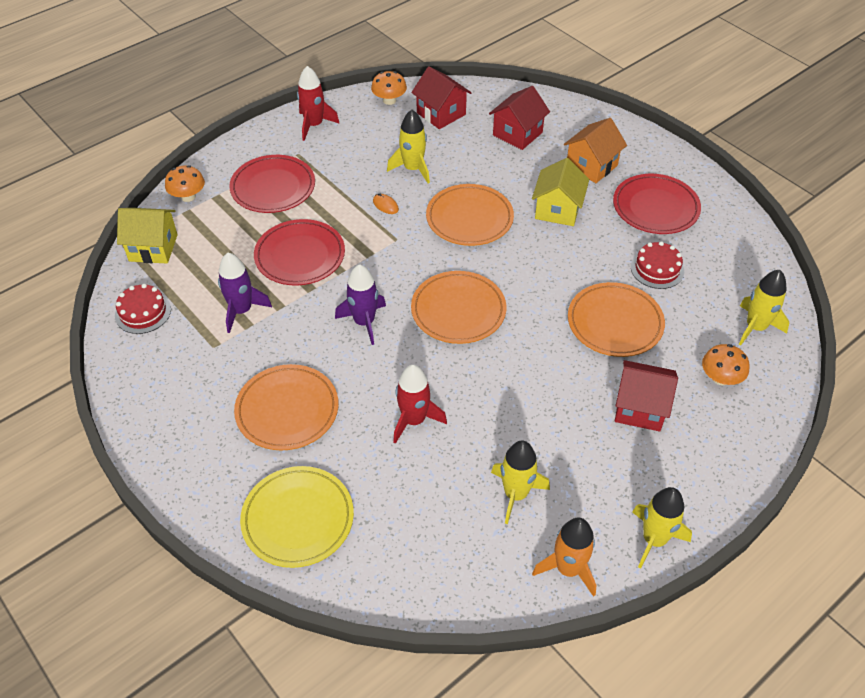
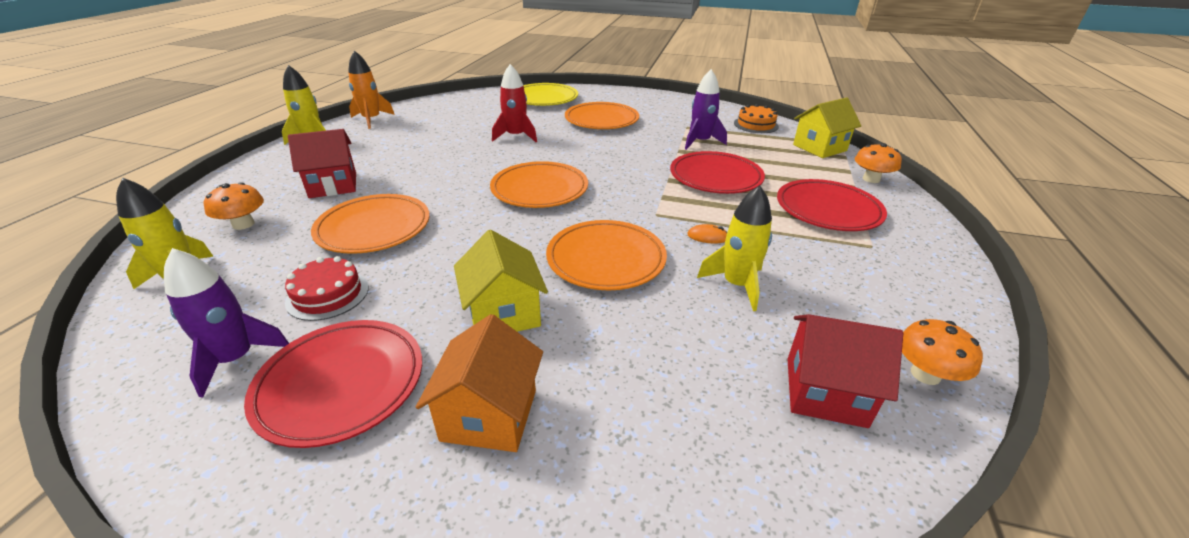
camera: 145 degrees right, 15 degrees down
(143, 312) = (756, 125): red cake -> orange cake
(314, 125) = (923, 284): red rocket -> none
(364, 322) = (608, 162): purple rocket -> purple rocket (236, 359)
(515, 494) = (421, 131): yellow rocket -> none
(517, 134) = (667, 418): red house -> none

